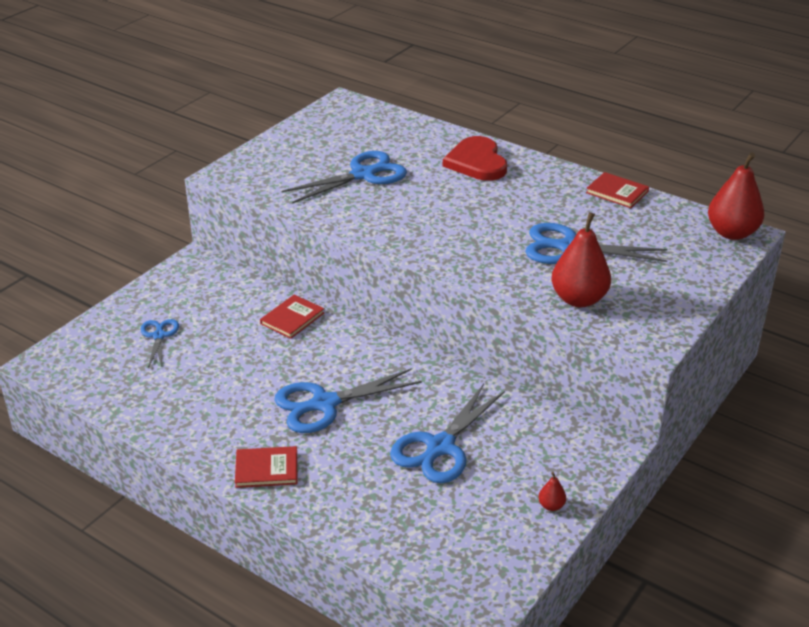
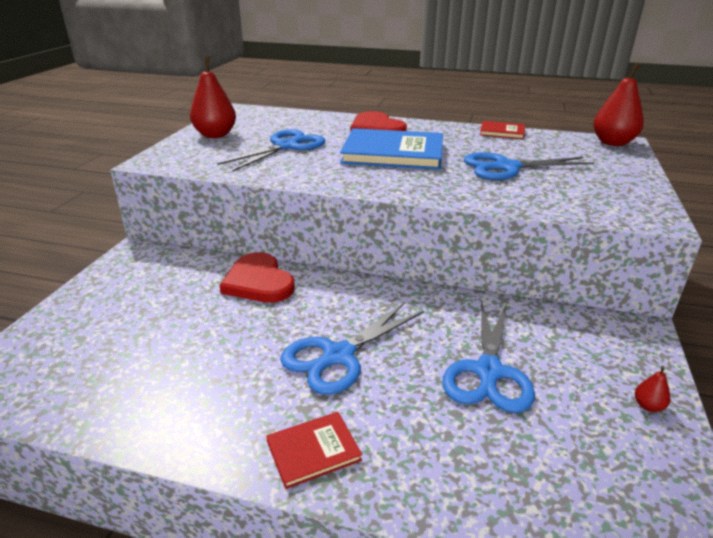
camera: 20 degrees left, 5 degrees down
(159, 335) = (117, 326): blue scissors -> none
(292, 318) = (258, 282): red book -> red heart
(467, 205) = (393, 153): none -> blue book
(579, 299) = (556, 199): red pear -> red pear (215, 135)

